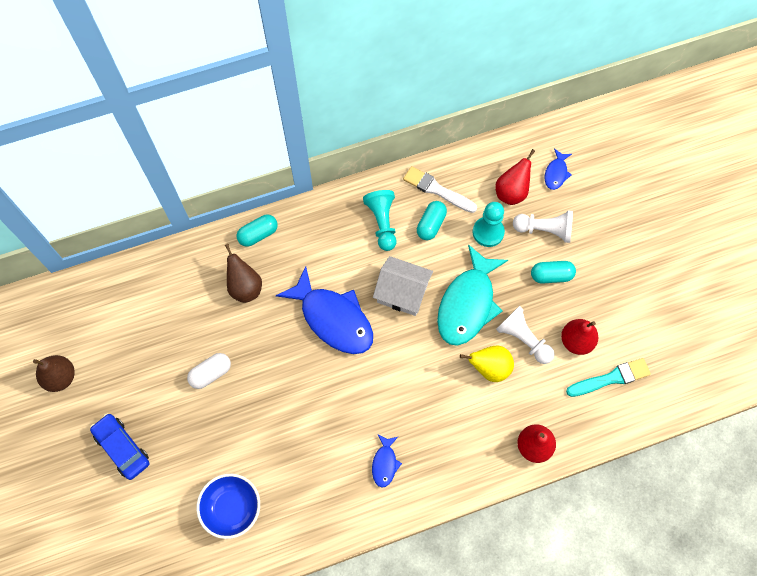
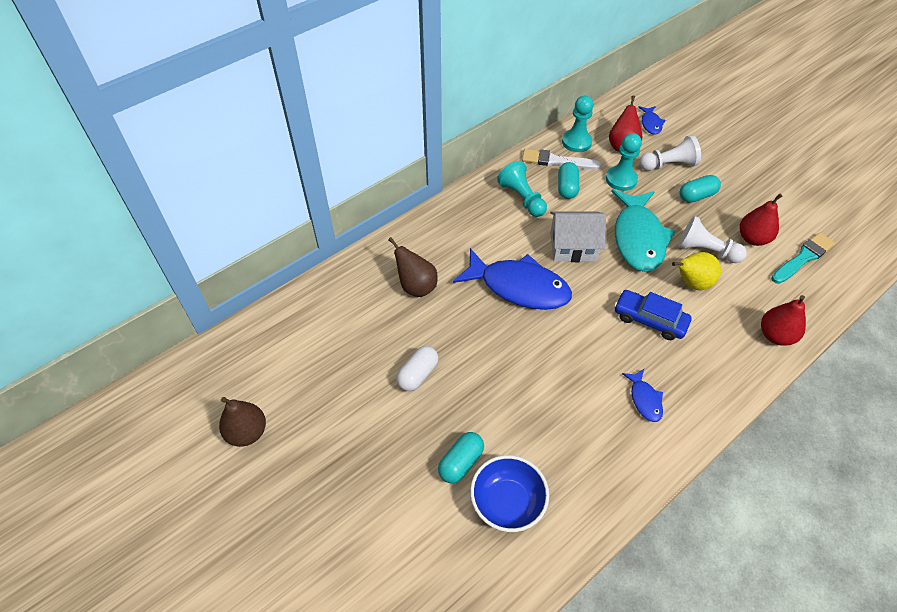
camera: 20 degrees left, 15 degrees down
(122, 448) = (350, 482): blue car -> blue car (649, 320)
(258, 234) = (407, 239): turquoise capsule -> turquoise capsule (461, 462)
(468, 173) = (576, 142): none -> turquoise pawn

